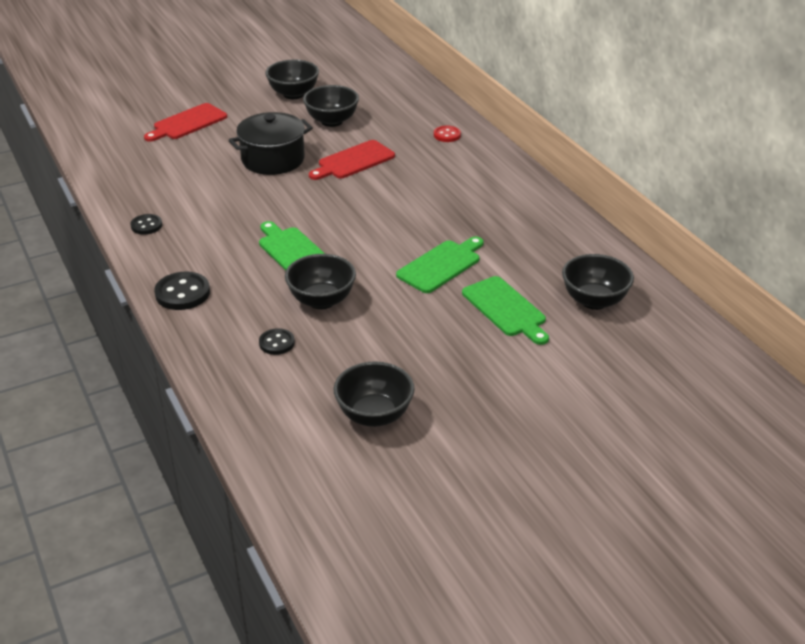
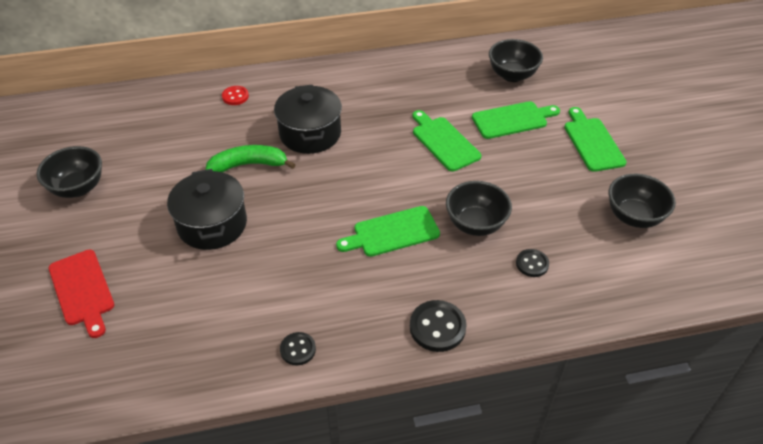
camera: 75 degrees left, 10 degrees up
(332, 121) = (159, 167): black bowl -> none
(353, 161) = (248, 165): red cutting board -> green banana
(413, 184) = (310, 133): none -> black pot
(496, 375) = (592, 142): none -> green cutting board

